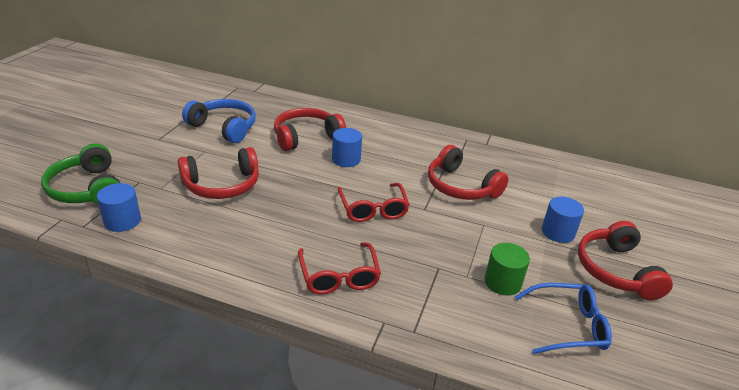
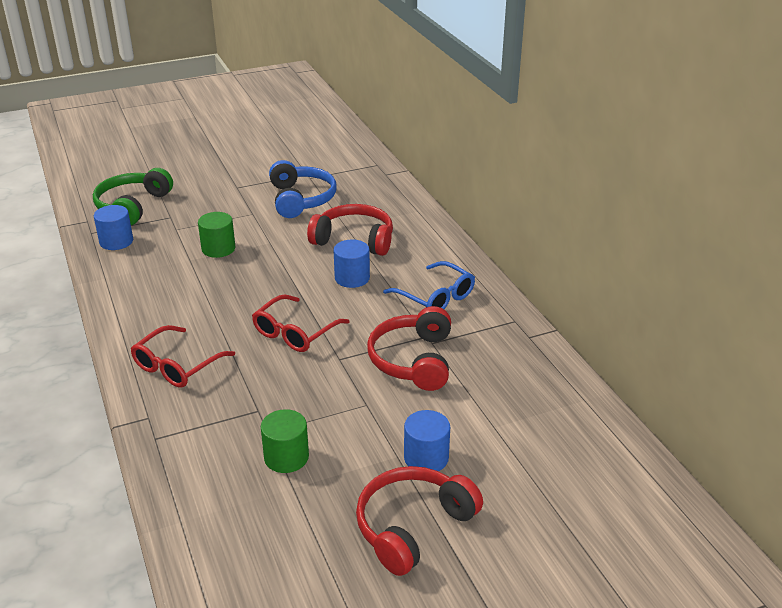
camera: 50 degrees right, 0 degrees up
(222, 185) = (218, 249): red headphones -> green cylinder
(567, 326) = (270, 526): blue glasses -> blue glasses (435, 297)

